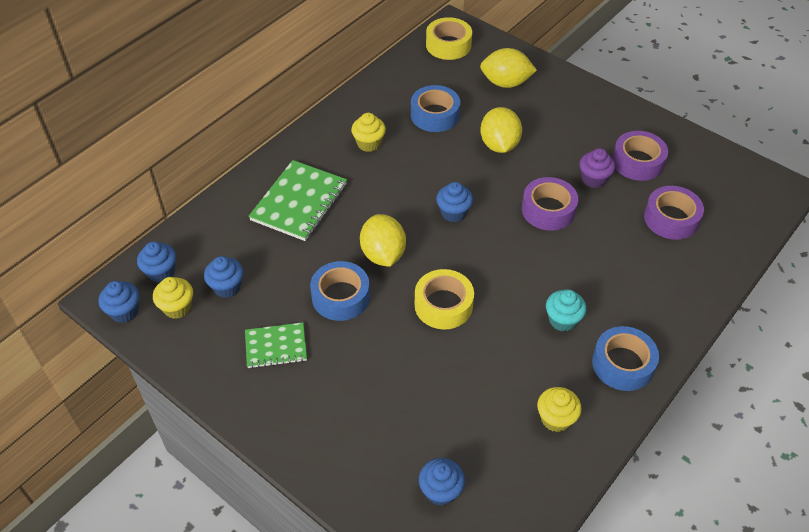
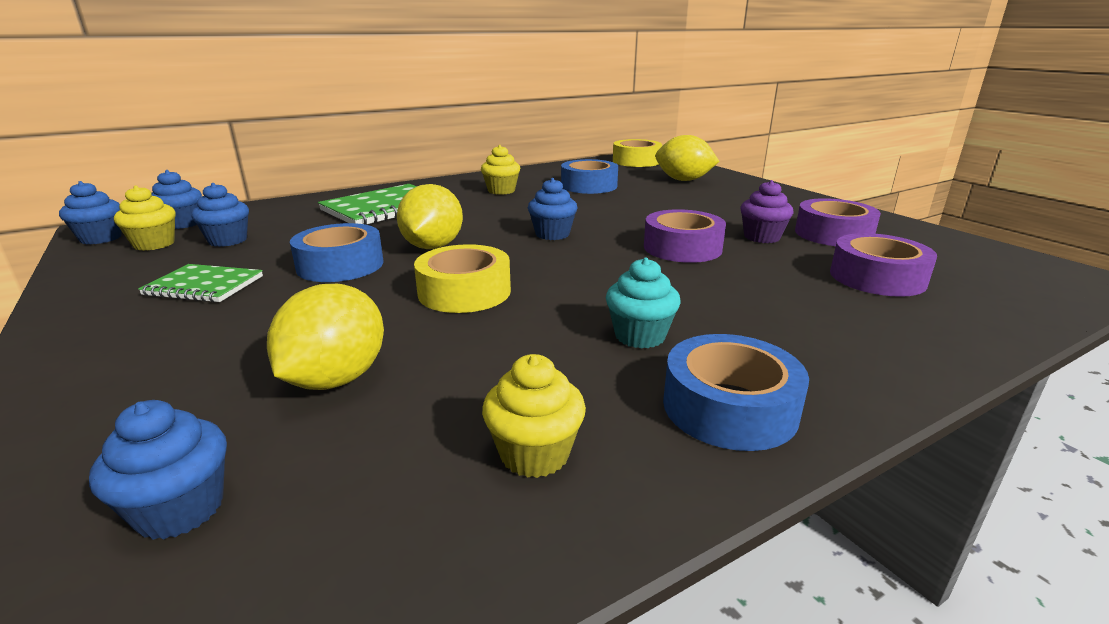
camera: 20 degrees right, 25 degrees down
(499, 145) = (648, 206): yellow lemon -> yellow lemon (336, 379)

